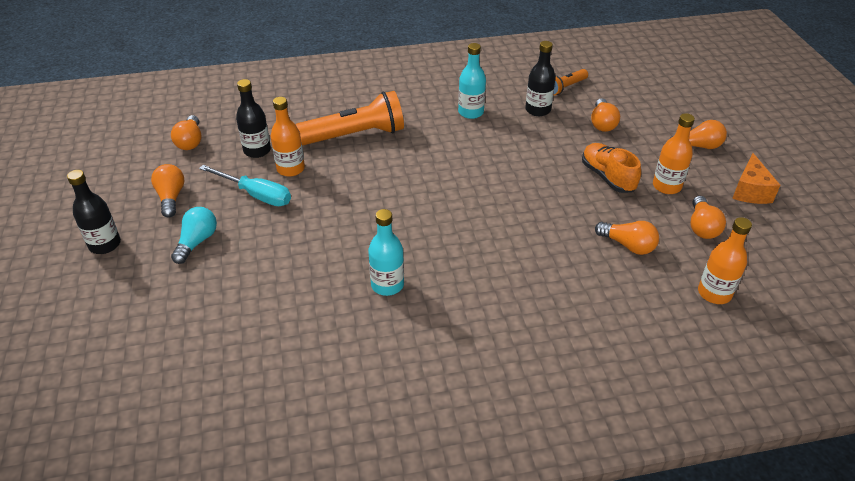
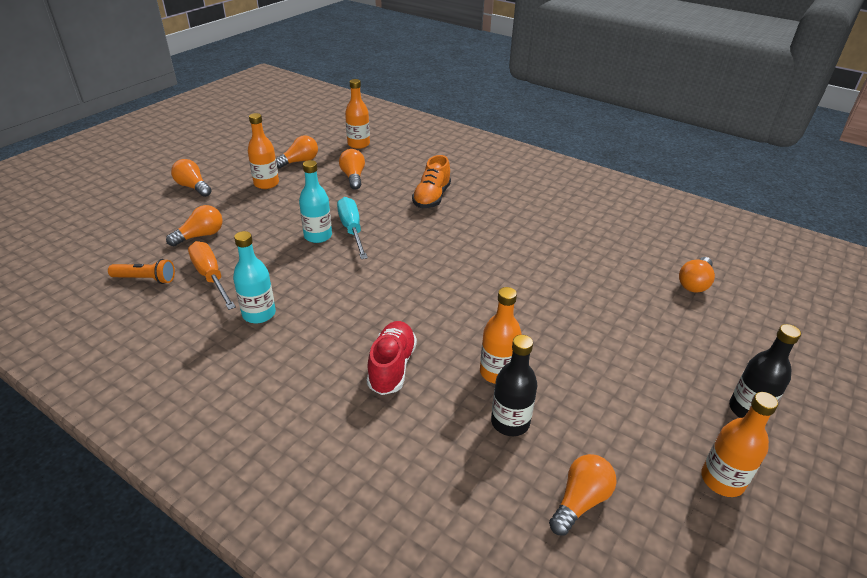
camera: 135 degrees left, 5 degrees down
(113, 193) = (722, 480): none -> orange bottle
(171, 198) = (650, 423): orange light bulb -> orange light bulb (694, 283)
(197, 242) = (648, 355): turquoise light bulb -> none
(256, 195) = (557, 366): turquoise screwdriver -> turquoise screwdriver (352, 230)
(355, 135) = (392, 367): orange flashlight -> red shoe
(387, 285) = (523, 239): turquoise bottle -> turquoise bottle (318, 236)
(537, 110) = (211, 277): black bottle -> orange screwdriver
(607, 177) = (283, 207): orange shoe -> orange shoe (431, 198)
(750, 191) = (235, 157): orange cheese -> none

